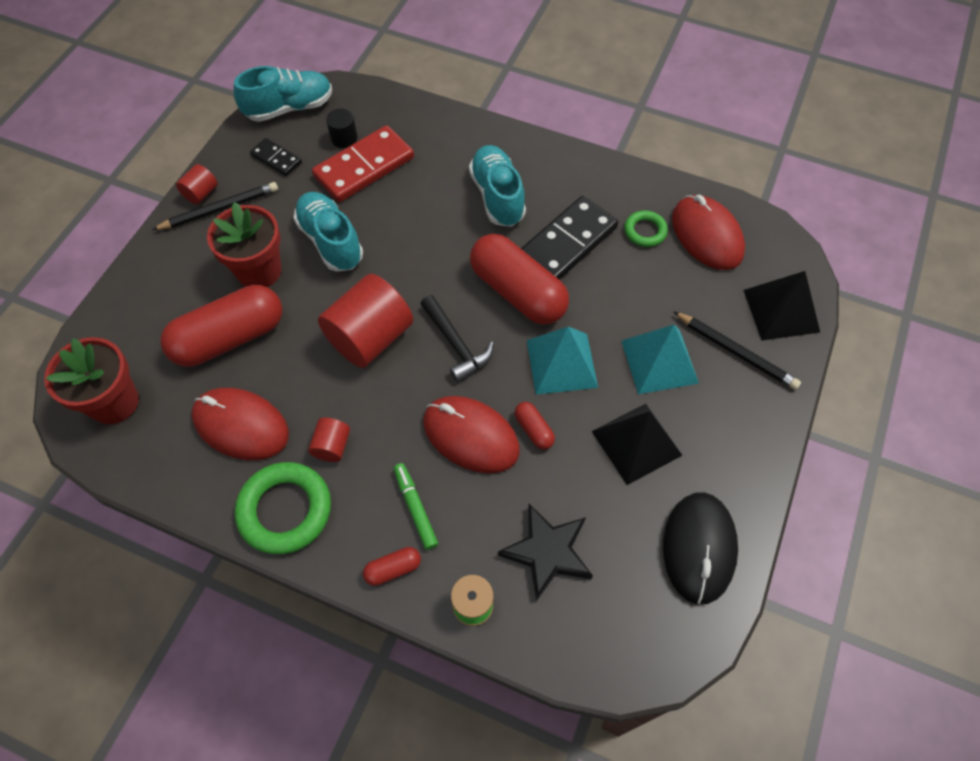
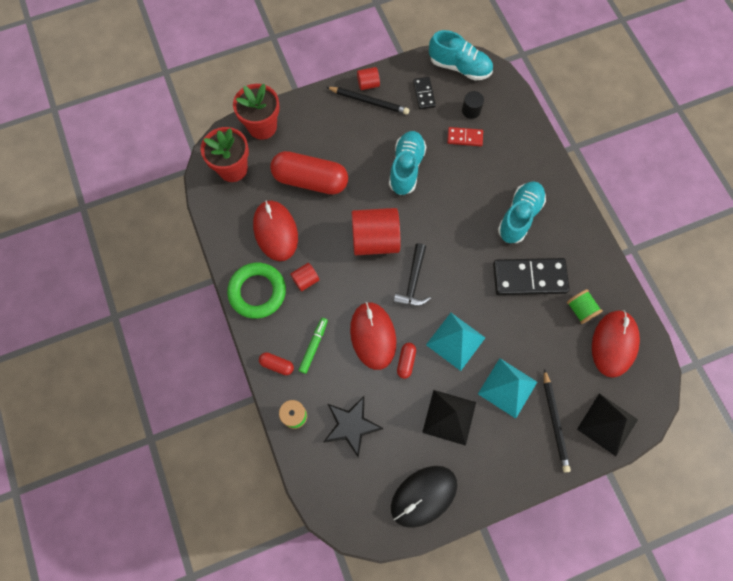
camera: 45 degrees right, 10 degrees up
(259, 271) = (356, 155): red flower pot -> red flower pot (262, 126)
(364, 167) = (464, 138): red domino -> red domino, size x0.52
(517, 292) = (473, 282): red capsule -> none
(645, 231) = (580, 309): green ring -> green spool

